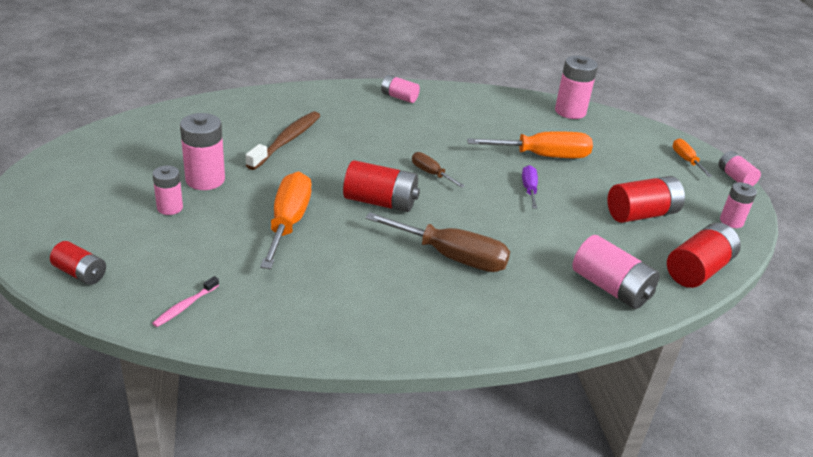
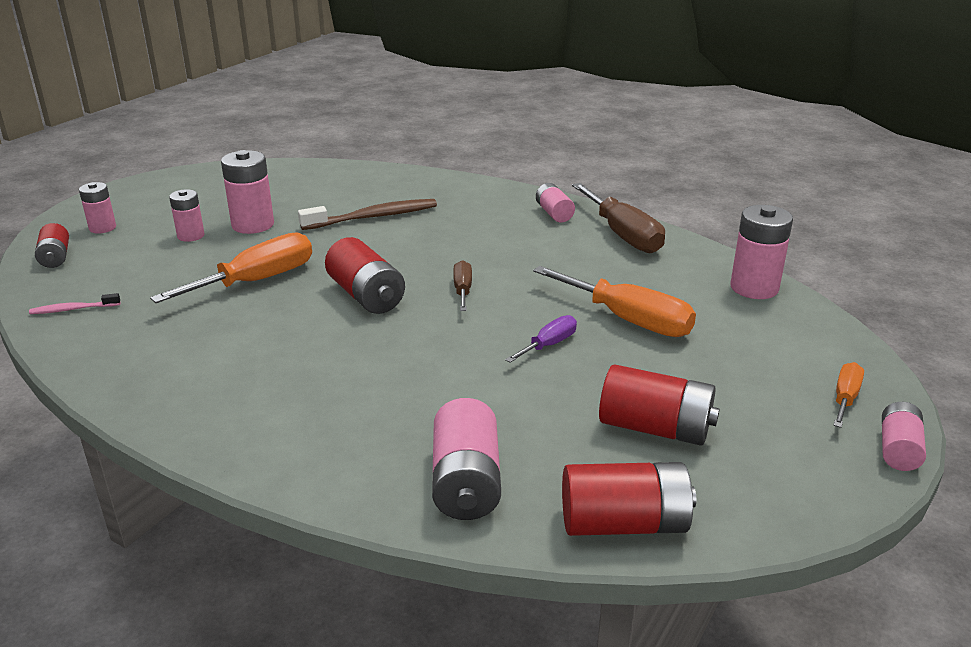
camera: 45 degrees right, 5 degrees down
(452, 257) = (346, 370): brown screwdriver -> brown screwdriver (623, 235)
(731, 221) = (788, 496): pink battery -> pink battery (102, 228)

